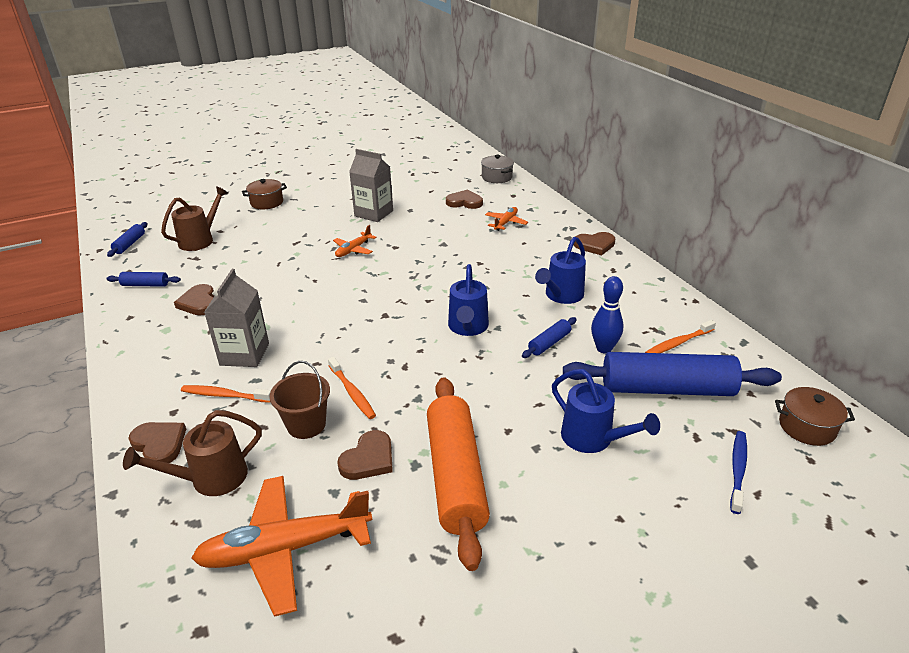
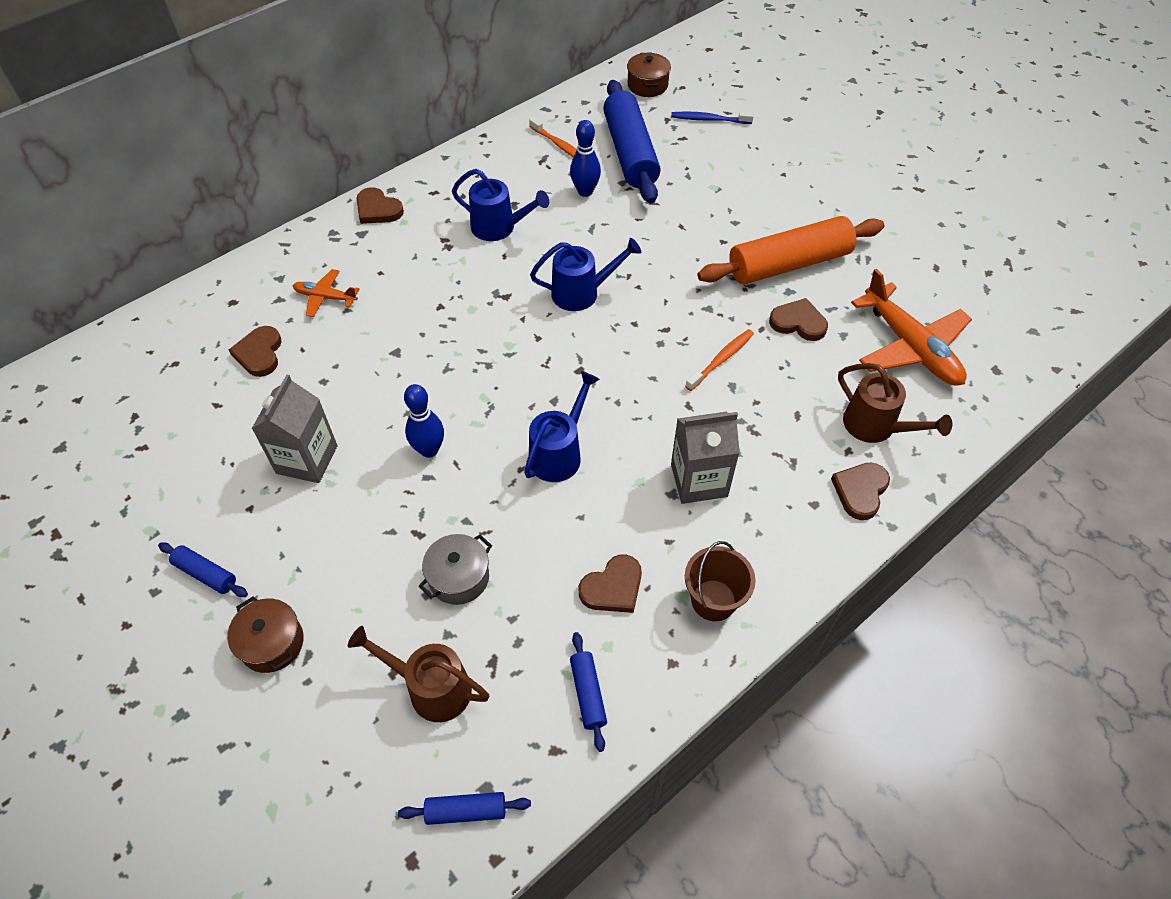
camera: 105 degrees left, 20 degrees up
(224, 395) = (771, 468): orange toothbrush -> none
(306, 425) = (780, 381): brown bucket -> brown bucket (713, 600)
(353, 250) = (429, 450): orange plane -> blue bowling pin
(497, 177) = (163, 330): grey pot -> grey pot (459, 577)
(549, 343) = (589, 228): blue rolling pin -> blue rolling pin (206, 574)
(593, 439) = (710, 191): blue watering can -> blue watering can (559, 453)
(595, 245) = (378, 209): brown heart -> brown heart turned 150 degrees clockwise

